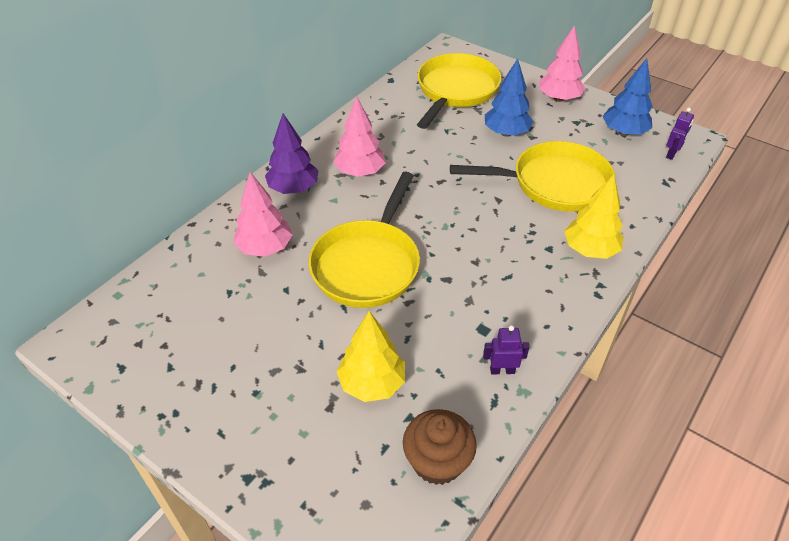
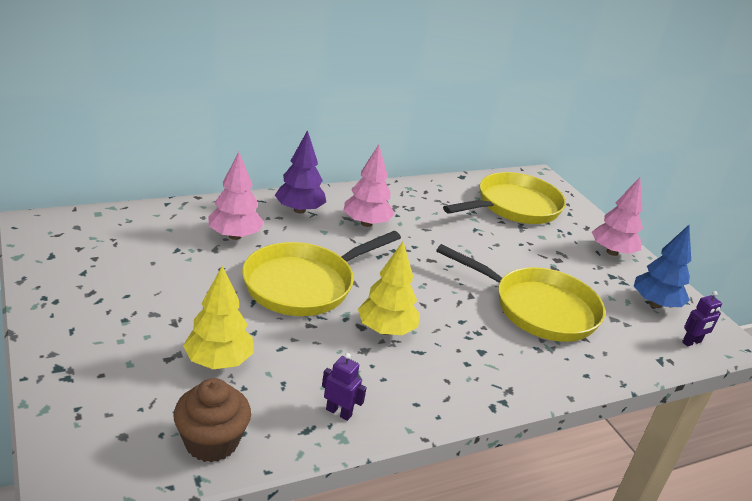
camera: 25 degrees right, 15 degrees down
(506, 133) = (530, 254): blue tree -> none
(590, 250) = (521, 371): yellow tree -> yellow tree (386, 330)

